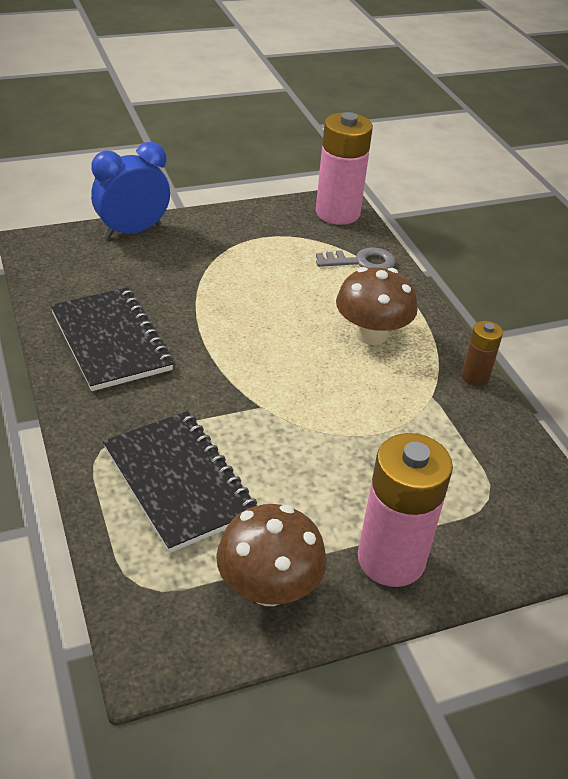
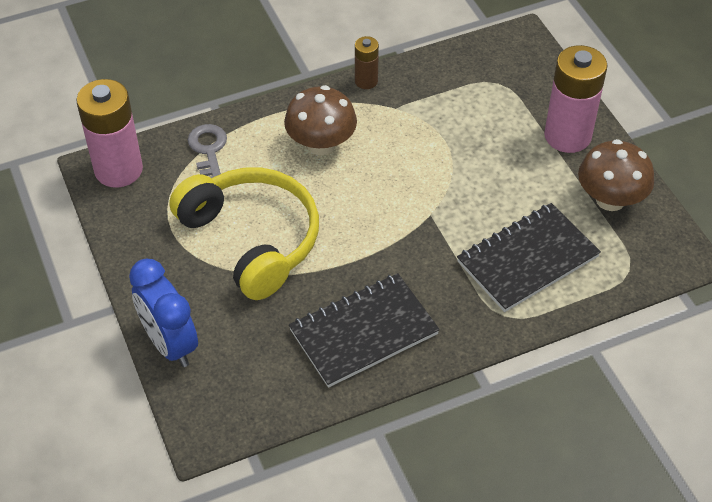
camera: 90 degrees left, 10 degrees up
(243, 281) = (252, 239): none -> yellow headphones

